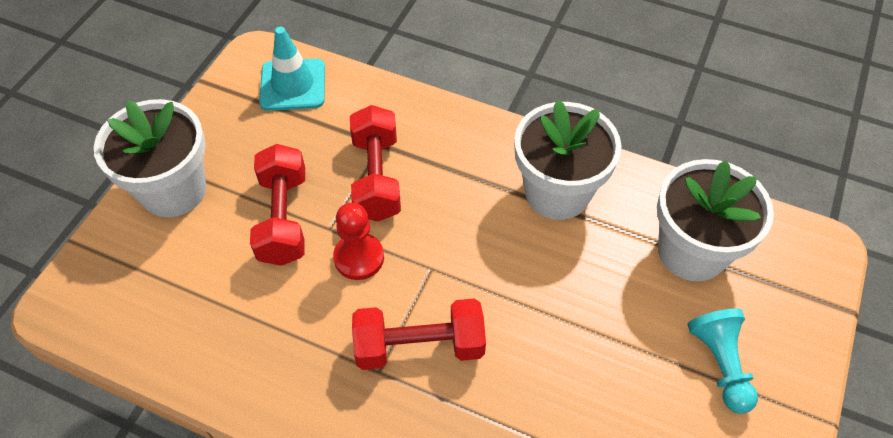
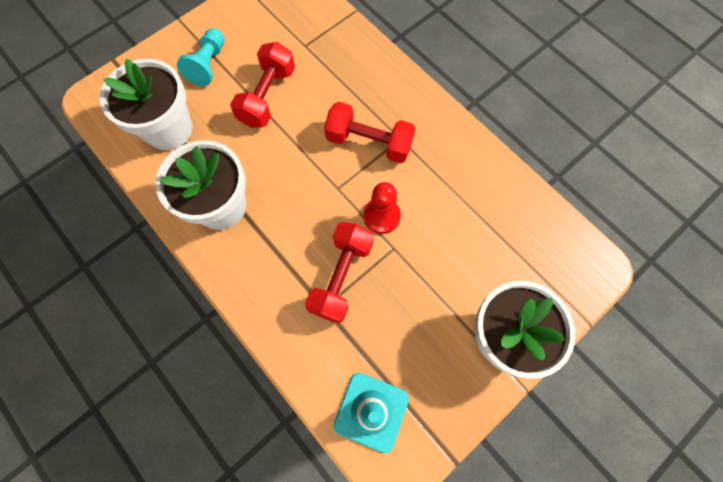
camera: 155 degrees left, 15 degrees up
(283, 218) = (423, 271): red dumbbell -> red dumbbell (267, 96)

